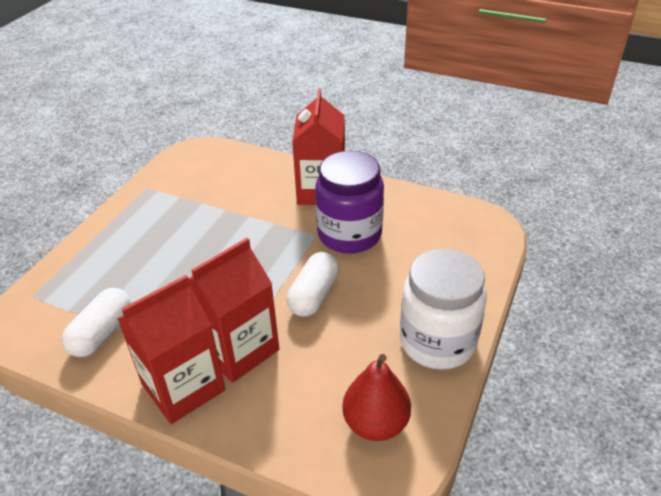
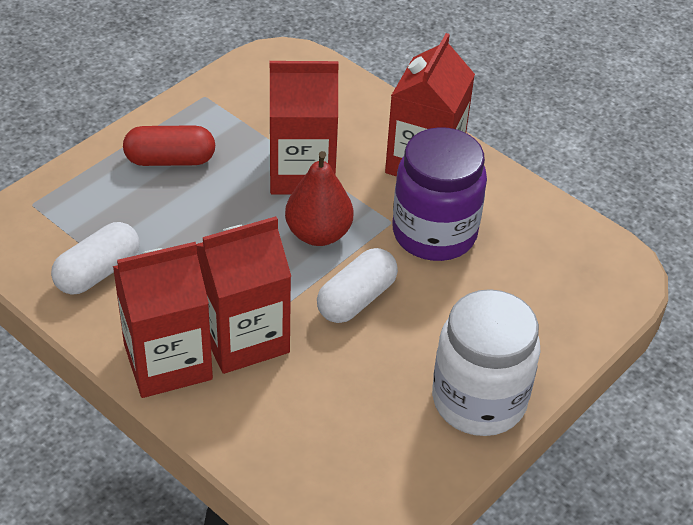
camera: 15 degrees right, 5 degrees up
(135, 236) = (170, 160): none -> red capsule
(237, 219) = (302, 172): none -> red carton
(375, 423) = (363, 468): red pear -> red pear (318, 234)

